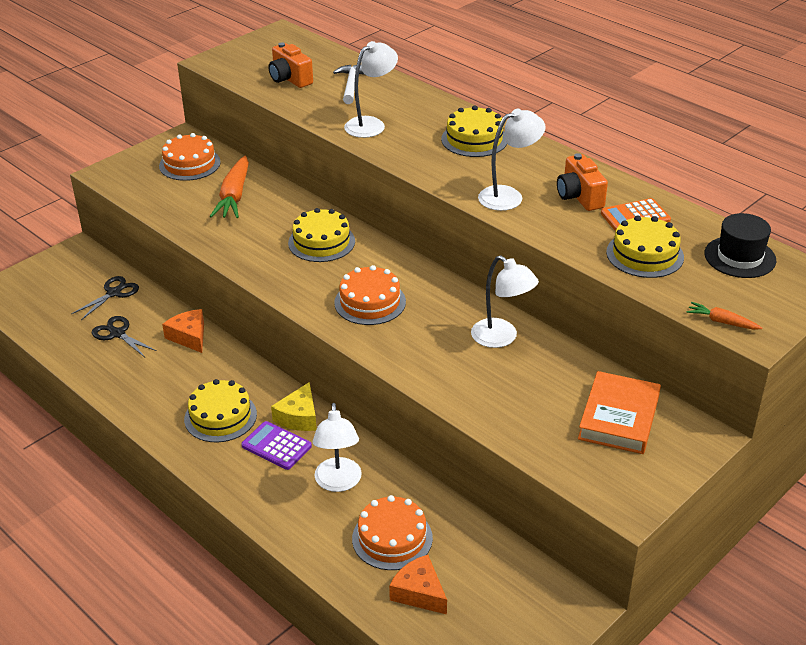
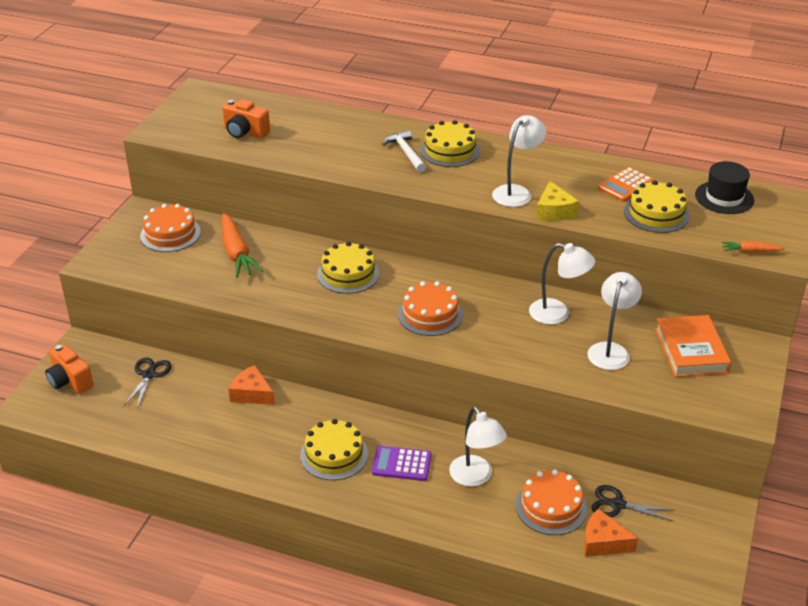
camera: 25 degrees left, 0 degrees up
(117, 334) = (182, 411): black scissors -> black scissors (617, 505)
(299, 417) = (402, 433): yellow cheese -> yellow cheese (554, 211)
(351, 85) = (305, 126): white hammer -> white hammer (406, 152)
(371, 124) = (352, 157): white lamp -> white lamp (610, 350)
(579, 197) = (571, 179): orange camera -> orange camera (70, 381)

